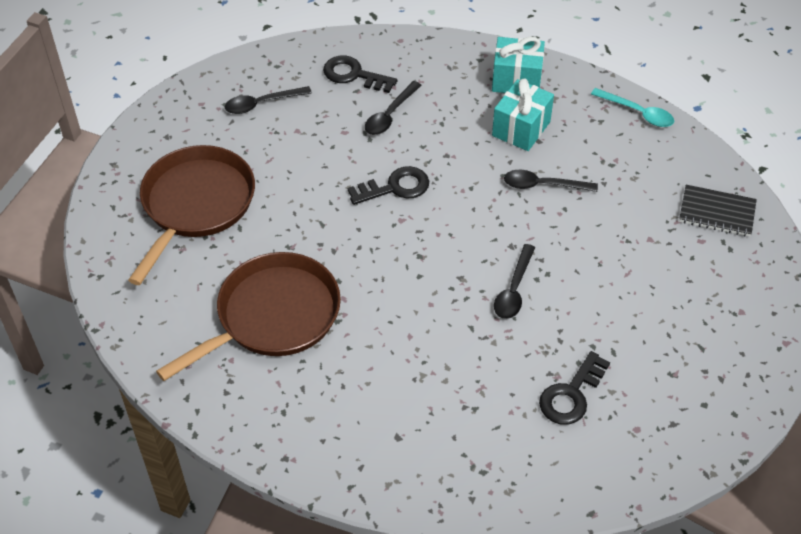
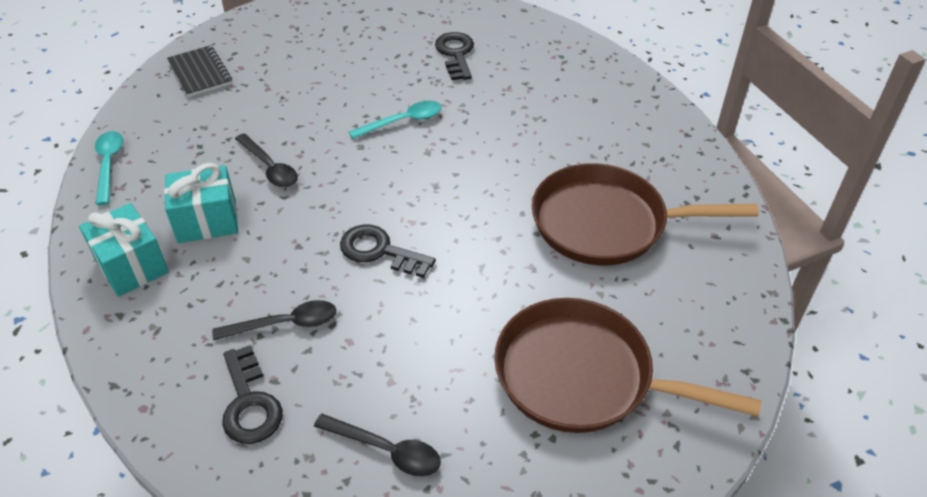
camera: 135 degrees left, 5 degrees down
(196, 205) = (582, 376): brown pan -> brown pan turned 45 degrees clockwise
(514, 289) = (403, 121): black spoon -> turquoise spoon
(571, 394) = (456, 54): black key -> black key turned 90 degrees counterclockwise

